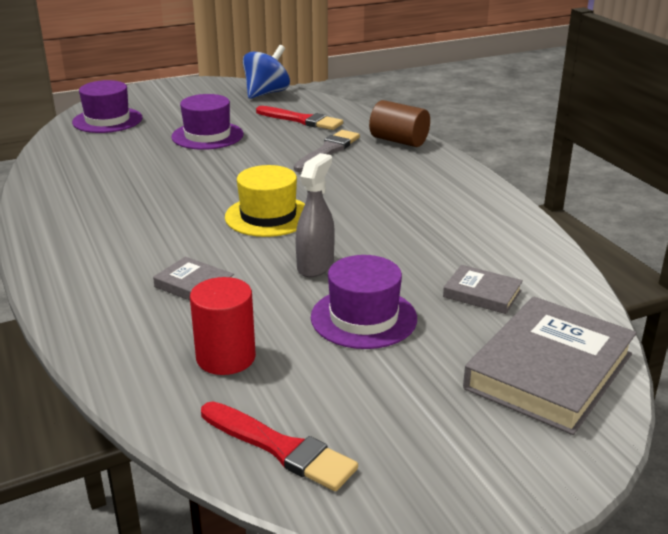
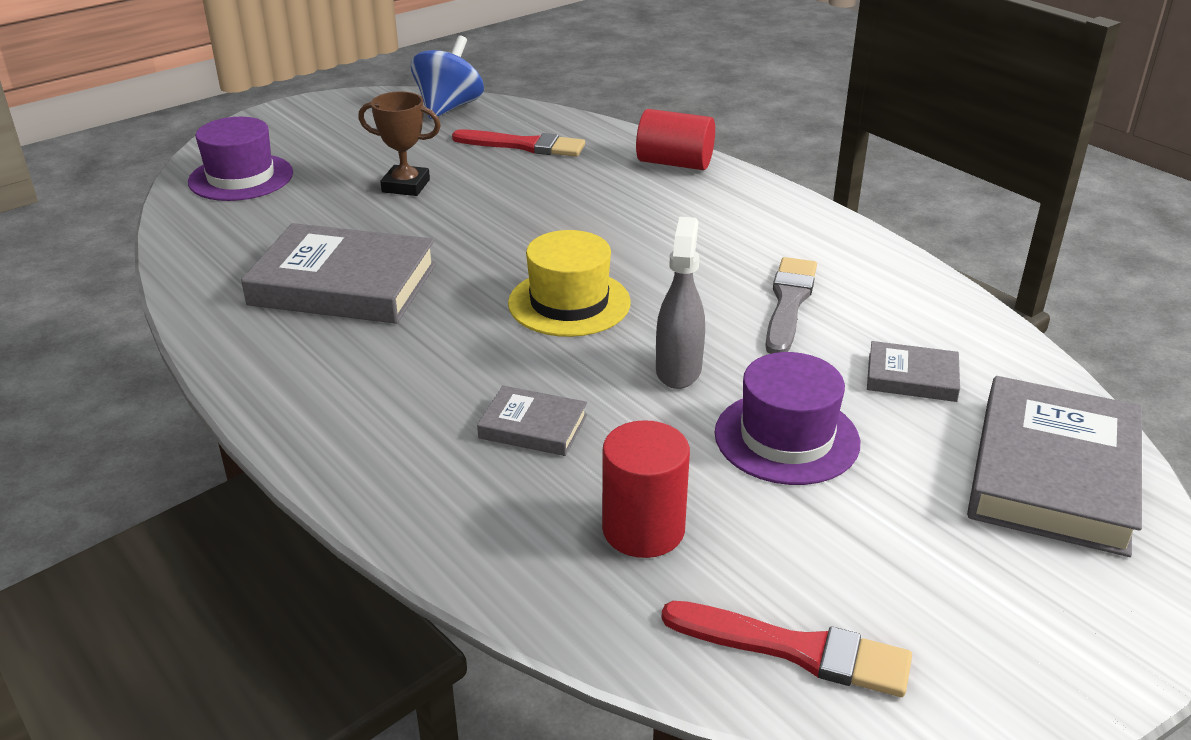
camera: 15 degrees left, 5 degrees up
(129, 187) = (343, 284): none -> grey book
(207, 136) = (406, 186): purple hat -> brown trophy
(328, 151) = (589, 190): grey brush -> grey brush (789, 303)
(399, 141) = (674, 163): brown cylinder -> red cylinder

